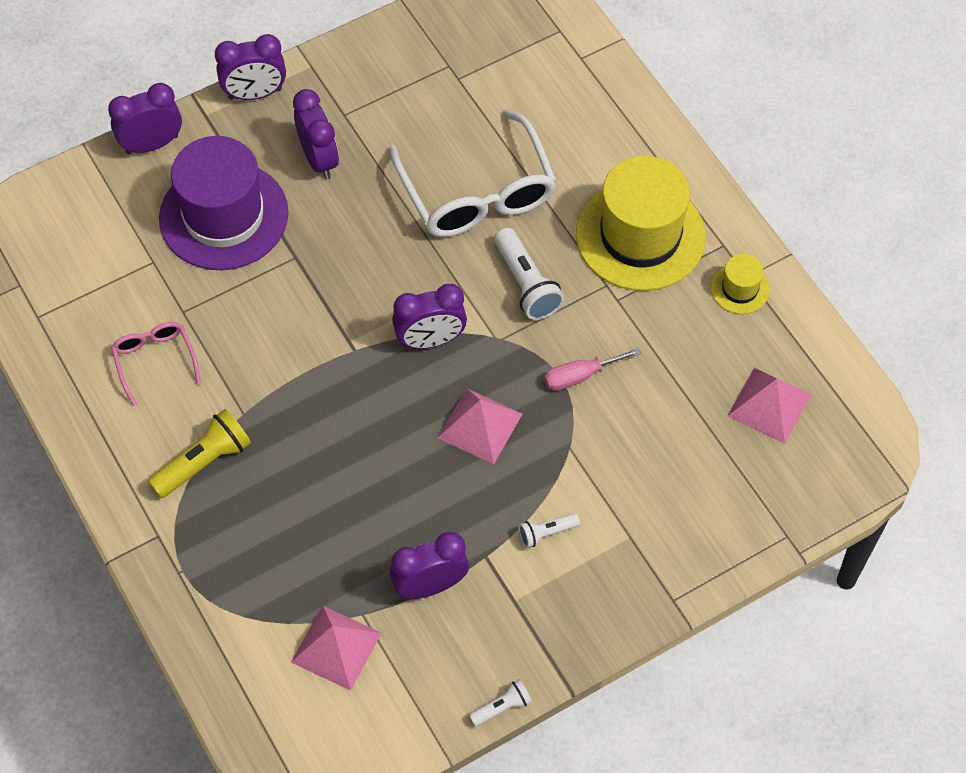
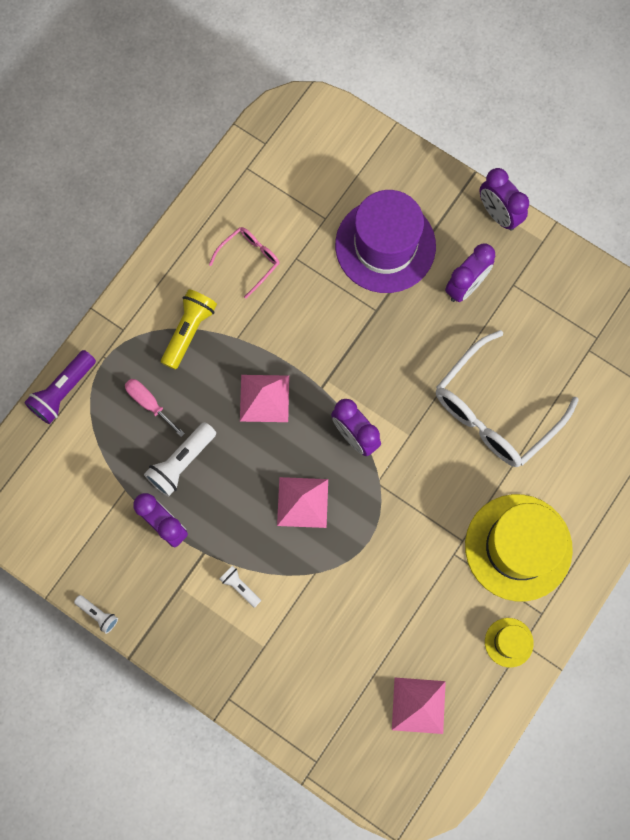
camera: 65 degrees right, 15 degrees up
(152, 144) = (419, 168): purple clock -> none
(197, 637) = (63, 391): none -> purple flashlight
(204, 462) = (189, 331): yellow flashlight -> yellow flashlight turned 90 degrees counterclockwise
(336, 647) = (94, 484): pink pyramid -> pink pyramid (264, 398)
(526, 284) = (434, 482): white flashlight -> white flashlight (181, 462)
(580, 376) = (376, 555): pink screwdriver -> pink screwdriver (149, 403)

